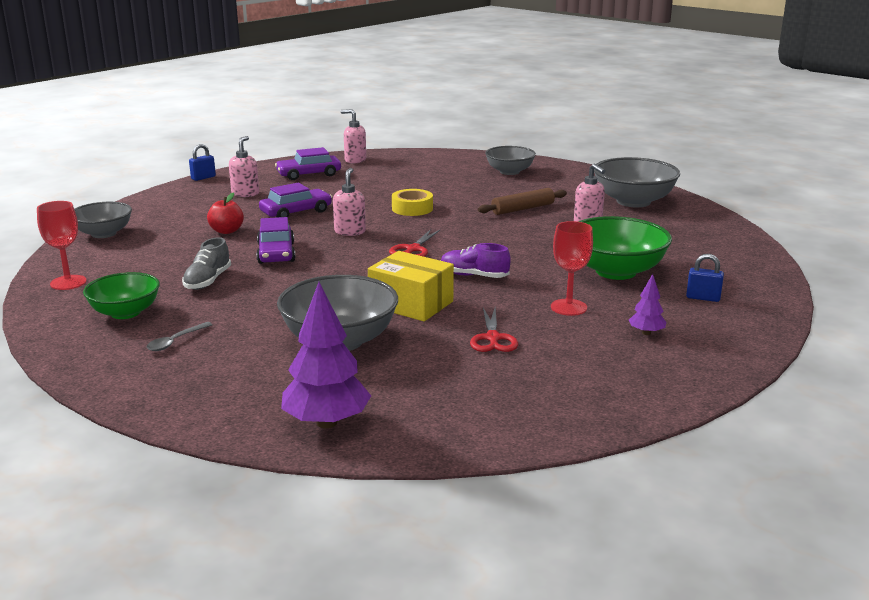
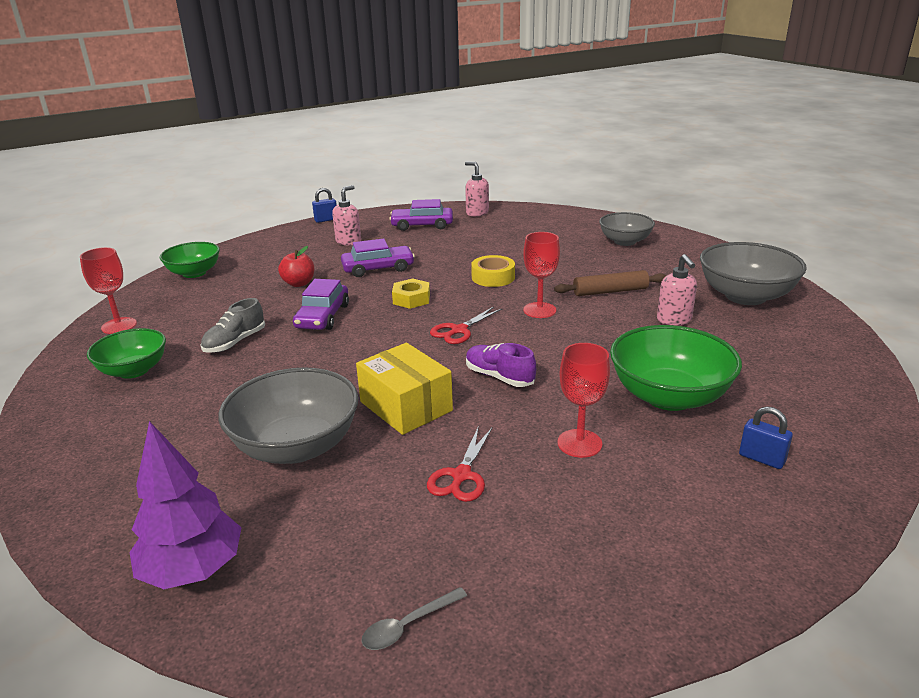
camera: 20 degrees right, 5 degrees up
(104, 233) = (194, 273): grey bowl -> green bowl
(175, 341) = (145, 416): grey spoon -> grey spoon (408, 625)
(350, 232) = (411, 299): pink soap dispenser -> yellow nut
(472, 228) = (539, 310): none -> red goblet
(646, 333) = (655, 505): purple tree -> none

